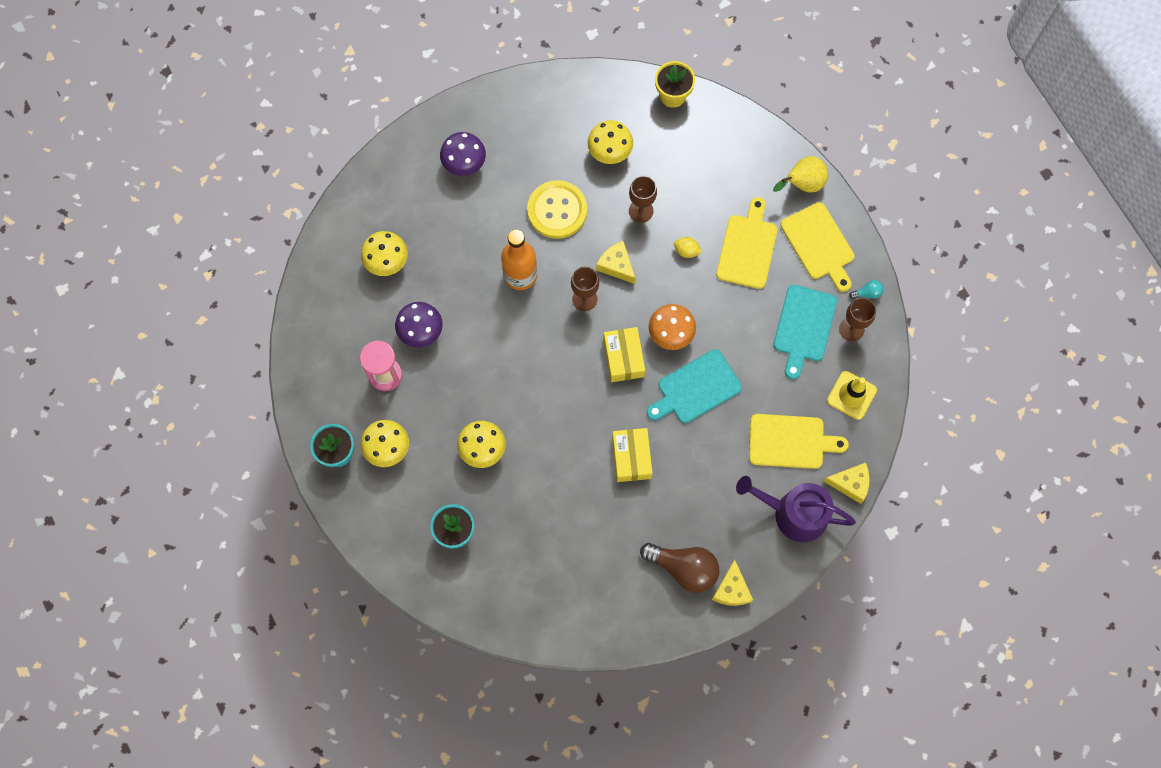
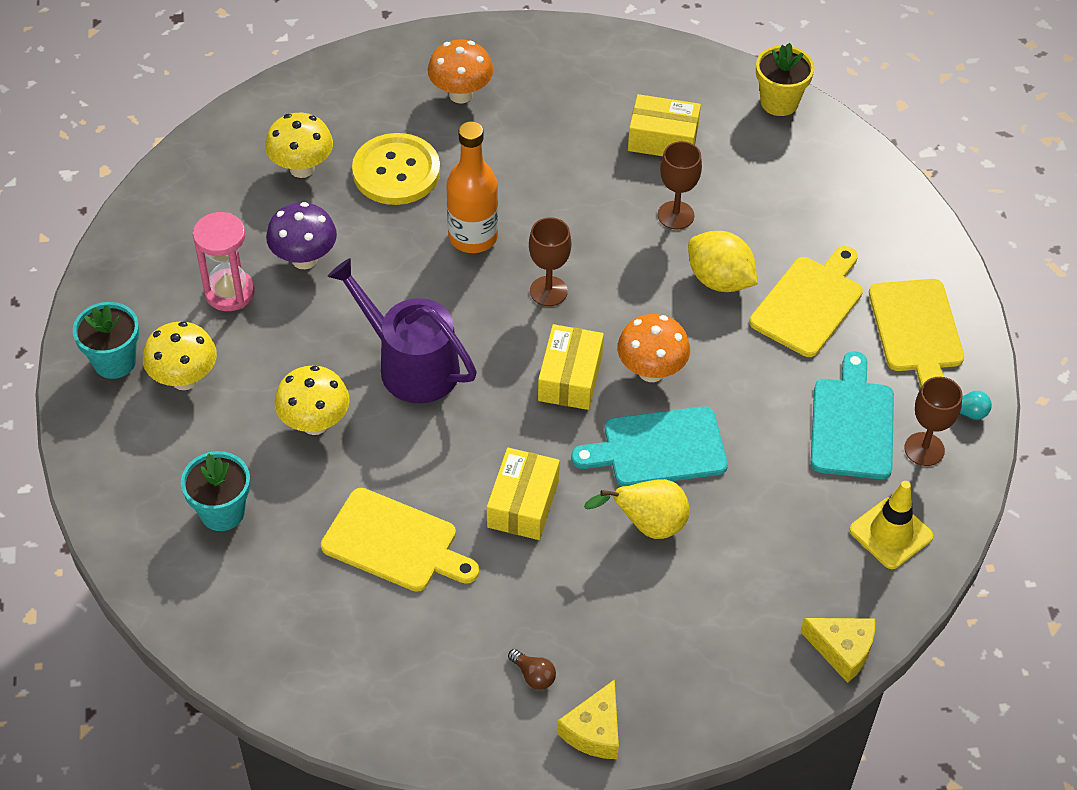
camera: 20 degrees right, 20 degrees down
(464, 164) = (461, 94): purple mushroom -> orange mushroom
(557, 210) = (560, 180): yellow button -> yellow button (396, 171)
(609, 153) = (663, 139): yellow mushroom -> yellow box
(616, 265) = (612, 266): yellow cheese -> none
(683, 568) = (533, 675): brown light bulb -> brown light bulb, size x0.43
(686, 251) = (719, 280): yellow lemon -> yellow lemon, size x1.89
(790, 442) = (771, 563): yellow cutting board -> yellow cutting board (395, 543)
(794, 513) = (736, 660): purple watering can -> purple watering can (410, 365)
(802, 184) = (921, 253): yellow pear -> yellow pear (647, 525)
(803, 327) = (852, 424): turquoise cutting board -> turquoise cutting board turned 150 degrees clockwise

